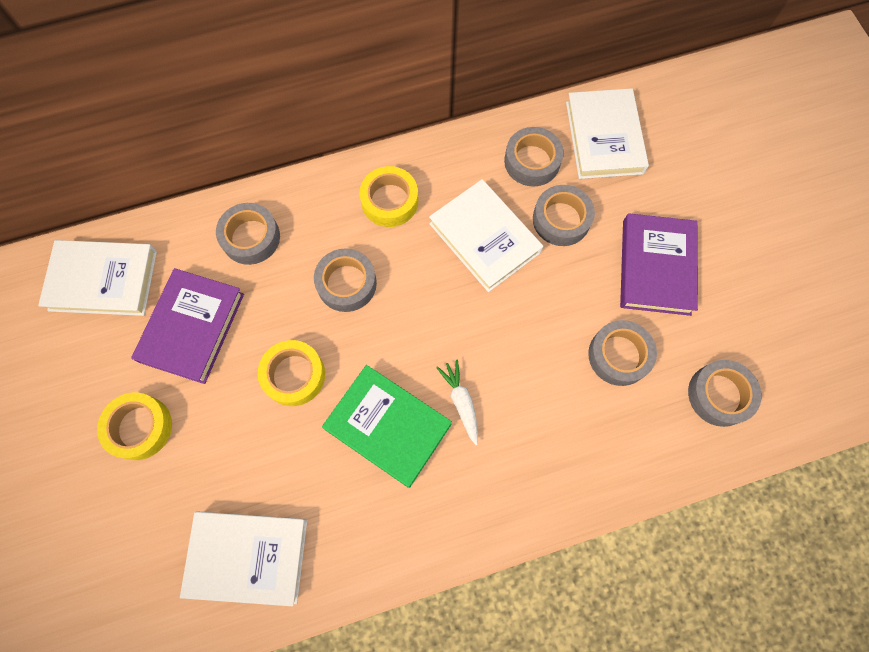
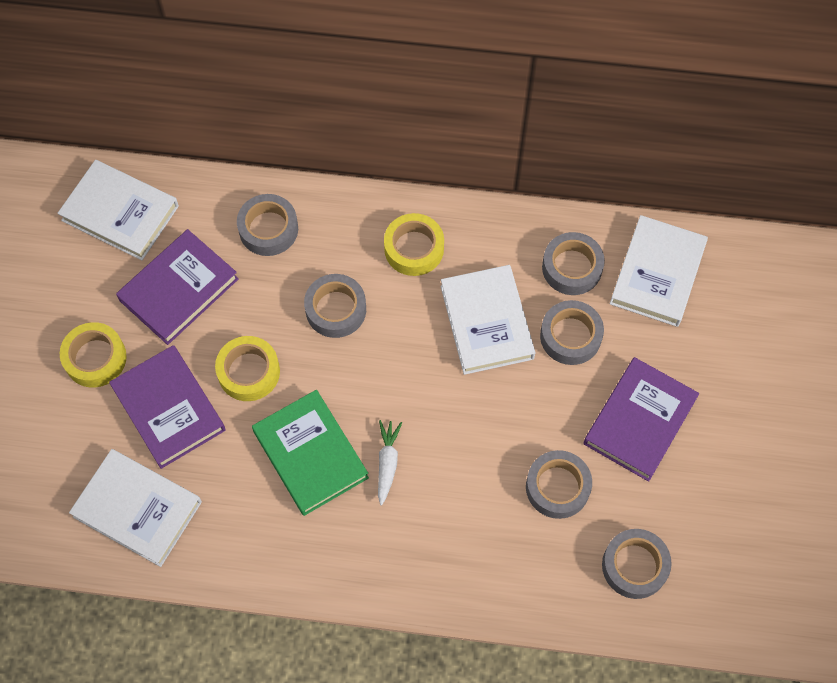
camera: 25 degrees right, 5 degrees down
(234, 444) = (169, 409): none -> purple book

